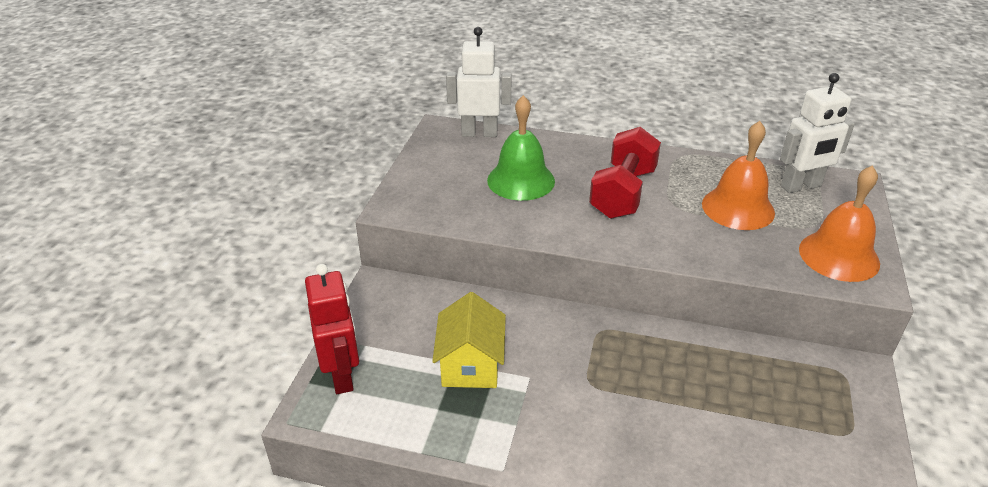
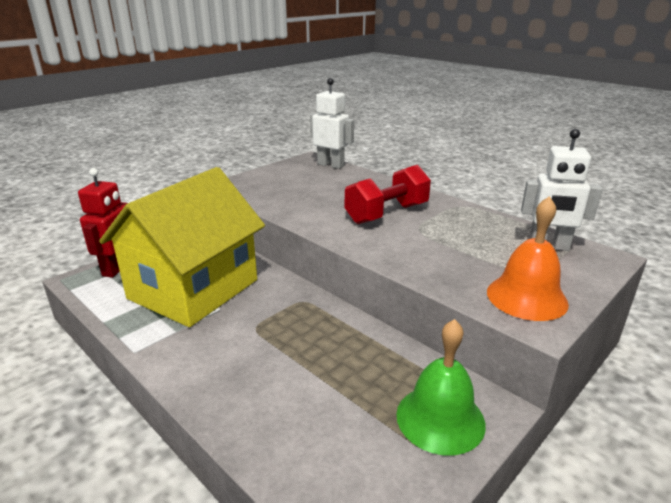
camera: 30 degrees right, 10 degrees down
(470, 365) = (193, 289): yellow house -> yellow house, size x2.07
(521, 180) = (324, 191): green bell -> green bell (440, 418)
(738, 208) = (470, 244): orange bell -> none

